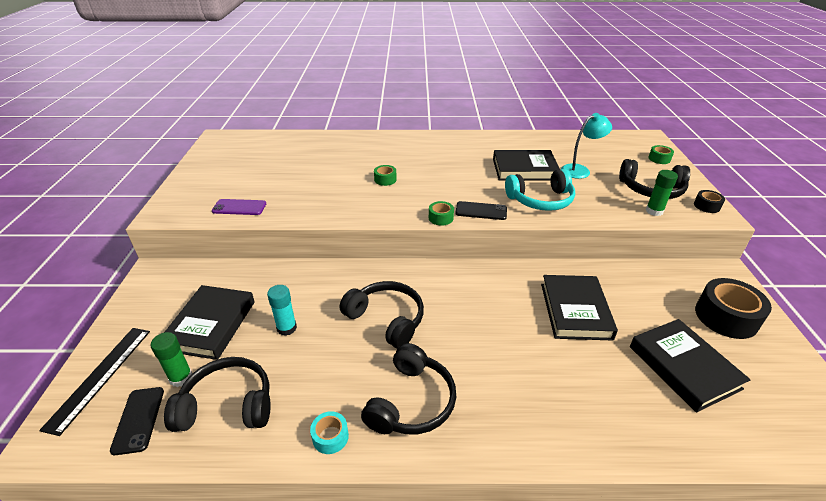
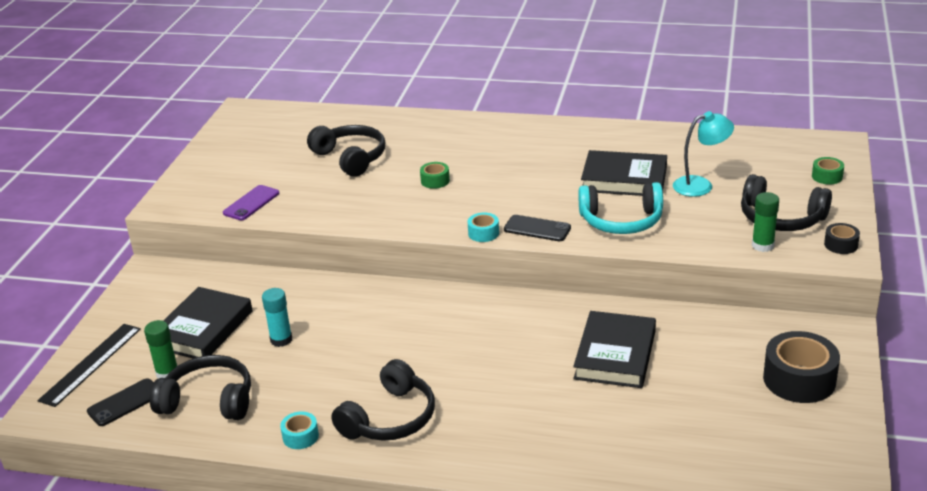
camera: 15 degrees right, 5 degrees down
(138, 420) = (125, 403): black phone -> black phone turned 45 degrees clockwise
(239, 207) = (251, 203): purple phone -> purple phone turned 75 degrees counterclockwise
(386, 319) = (391, 342): black headphones -> black headphones (350, 158)
(441, 218) = (483, 233): green tape -> turquoise tape
(683, 367) = (706, 421): black book -> none

